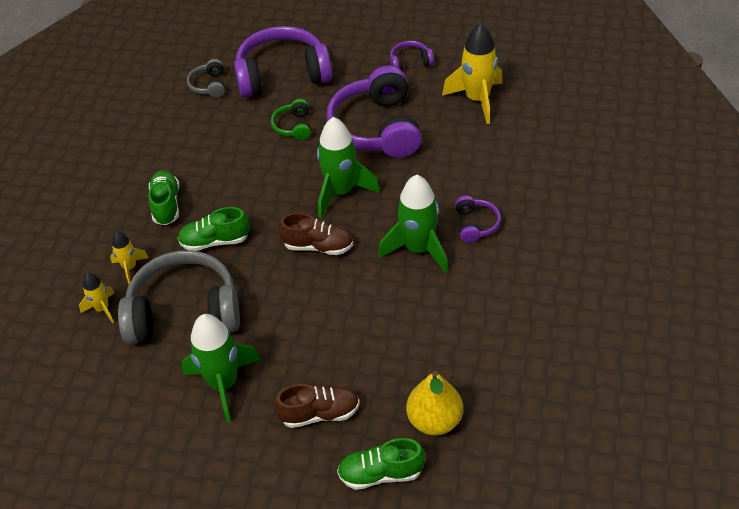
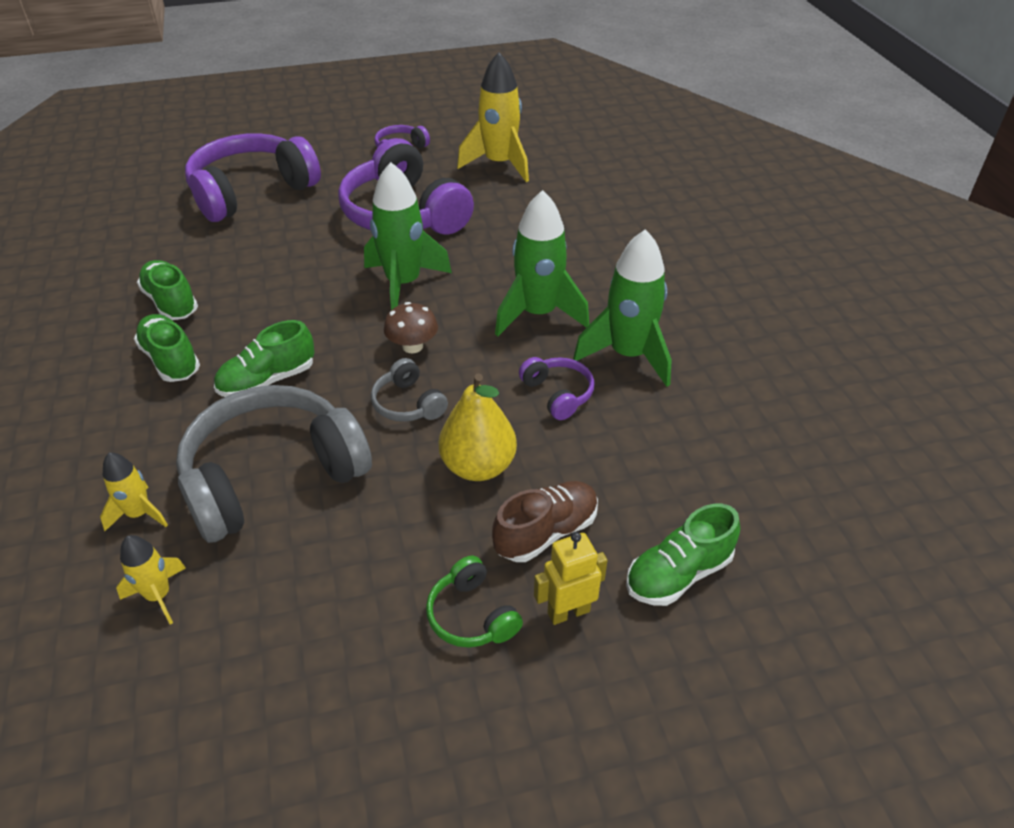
camera: 30 degrees left, 5 degrees down
(130, 268) = (156, 449): yellow rocket -> yellow rocket (159, 596)
(186, 158) = (171, 303): none -> green shoe
(209, 85) = (158, 222): grey headphones -> grey headphones (408, 404)
(224, 384) = (388, 545): green rocket -> green rocket (628, 355)
(293, 126) = (298, 236): green headphones -> green headphones (471, 615)
(300, 468) = (568, 612): none -> yellow robot
(318, 246) = (412, 346): brown shoe -> brown mushroom
(434, 420) = (695, 486): yellow pear -> yellow pear (478, 466)
(476, 224) = (585, 273): purple headphones -> purple headphones (558, 394)

